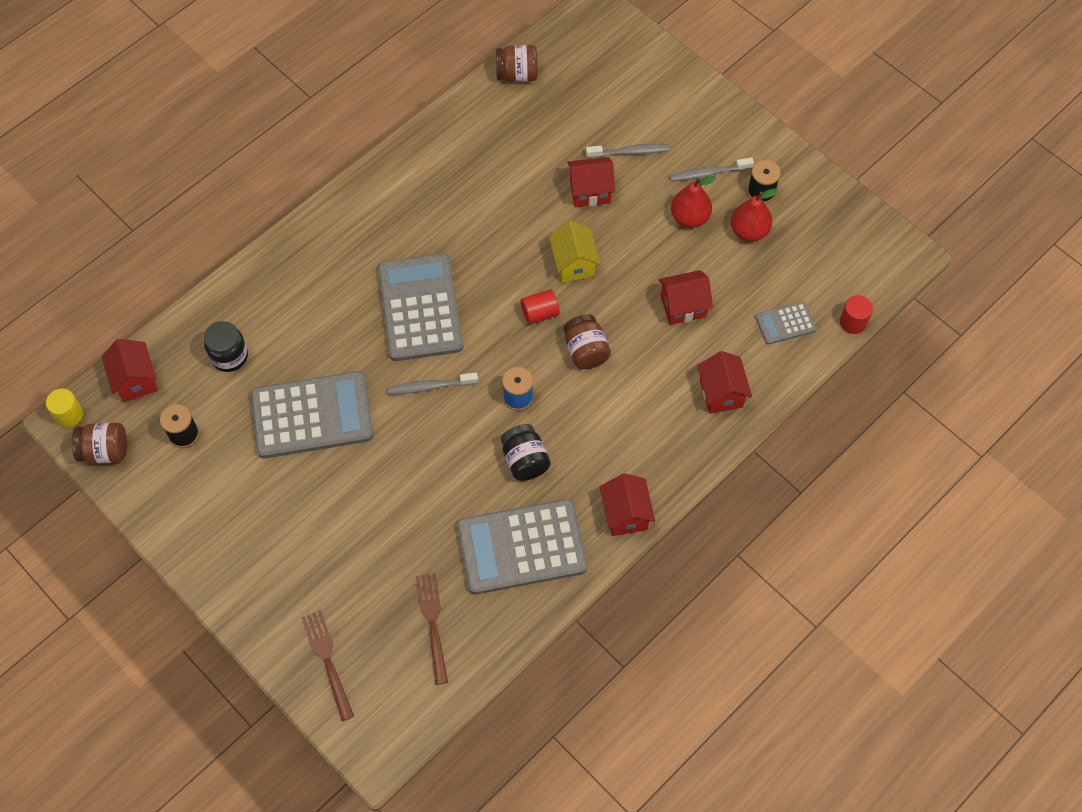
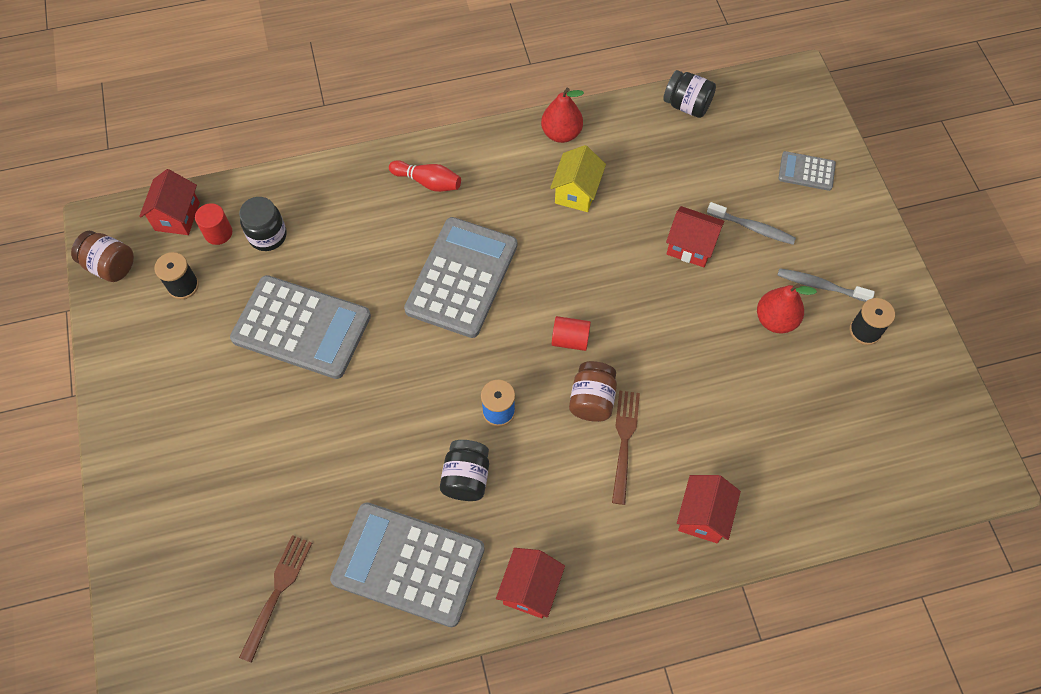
camera: 30 degrees right, 0 degrees up
(69, 415) = (104, 218): yellow cylinder -> none
(327, 661) = (160, 572): brown fork -> brown fork (624, 441)
(339, 243) = (428, 182): none -> red bowling pin
(430, 387) = (423, 357): grey toothbrush -> none
(517, 74) = (687, 105): brown jar -> black jar
(573, 264) = (632, 308): yellow house -> yellow house (576, 192)
(683, 306) = (716, 406): red house -> none
(749, 231) = (829, 364): red pear -> red pear (561, 133)
(785, 323) = (813, 478): grey calculator -> grey calculator (806, 171)
(853, 322) = (888, 516): red cylinder -> red cylinder (218, 233)

